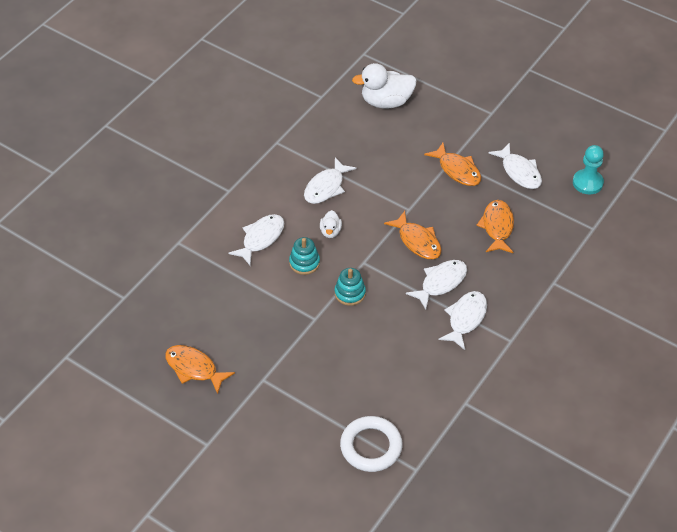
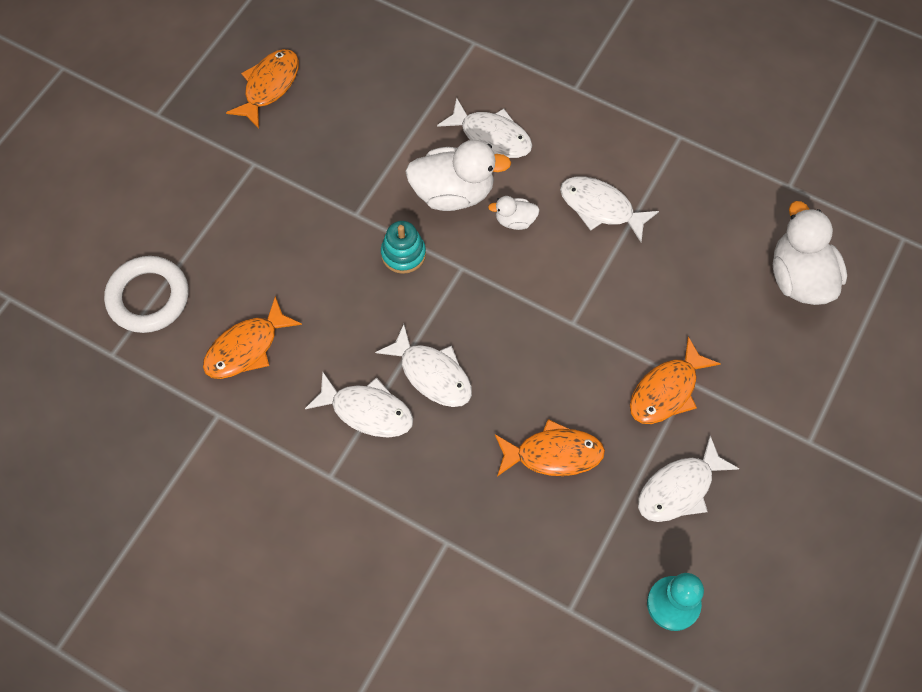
camera: 85 degrees right, 15 degrees up
(304, 263) = (453, 193): turquoise stacking toy -> white duck
(417, 241) = (509, 338): orange fish -> orange fish (246, 347)

